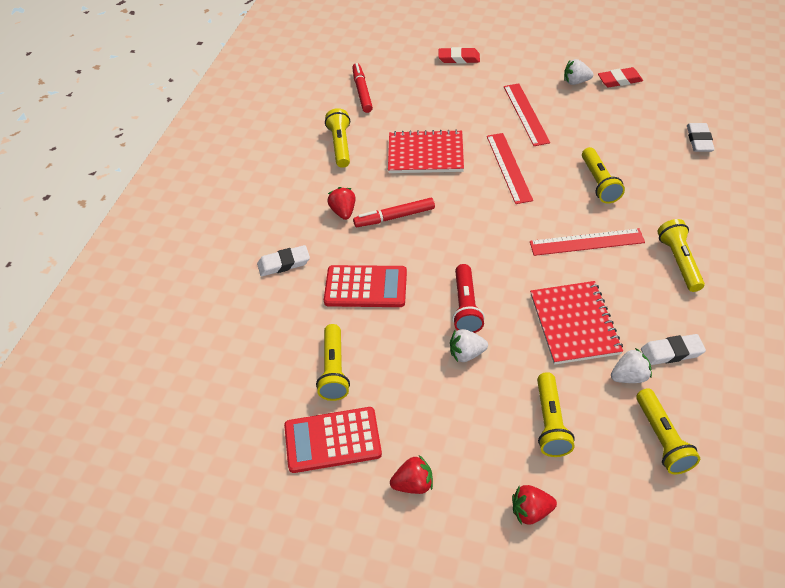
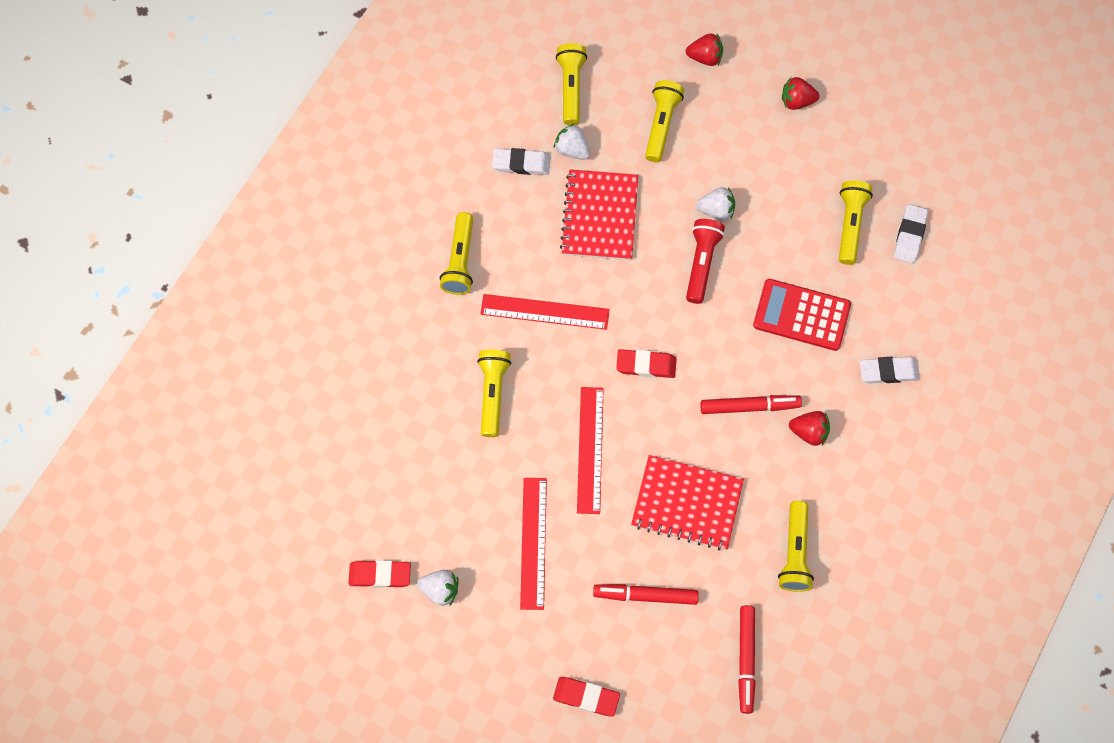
camera: 170 degrees left, 20 degrees up
(332, 440) = (861, 156): red calculator -> none
(343, 212) = (809, 432): red strawberry -> red strawberry turned 75 degrees counterclockwise
(438, 105) = (646, 595): none -> red marker
(487, 225) = (646, 365): none -> red eraser
(629, 376) = (572, 150): white strawberry -> white strawberry turned 45 degrees clockwise
(699, 140) = (340, 430): white eraser -> white eraser (910, 235)

